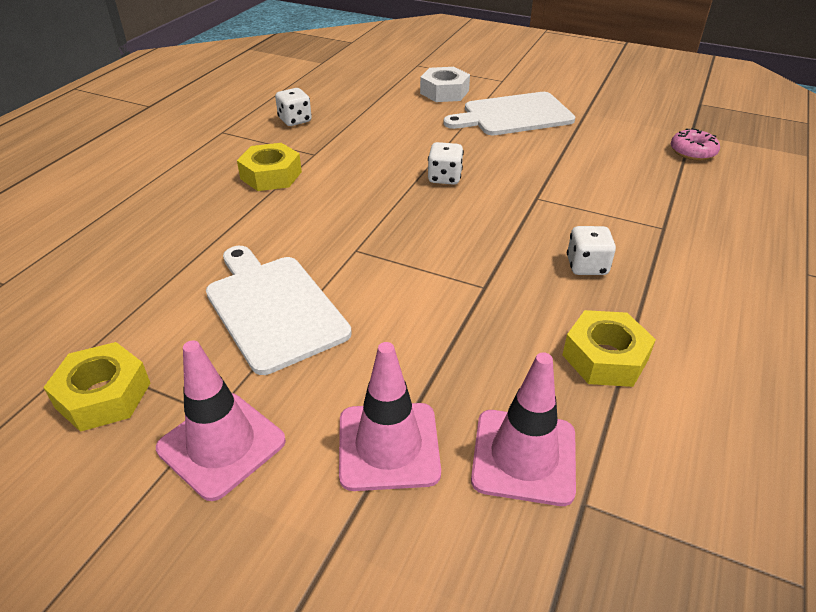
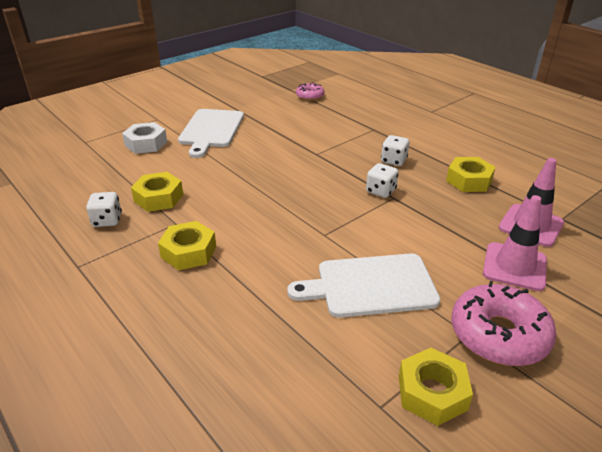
camera: 65 degrees left, 5 degrees down
(221, 445) = (498, 335): pink traffic cone -> pink donut
(350, 131) = (158, 198): none -> yellow nut
(444, 178) = (266, 177): white dice -> white dice (381, 191)

